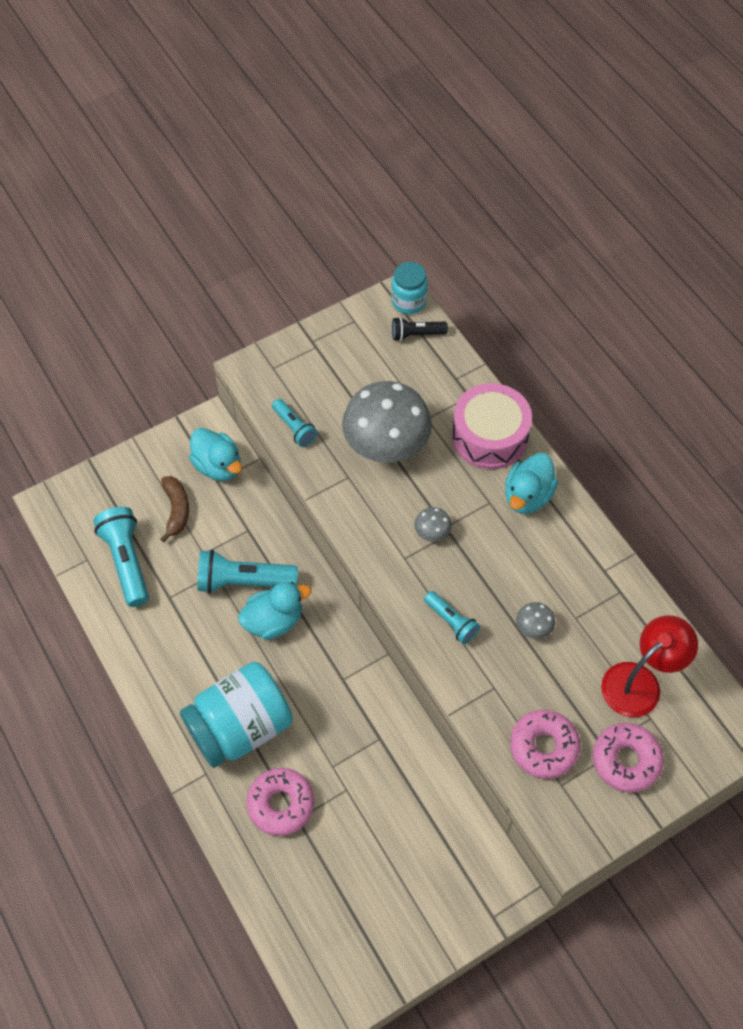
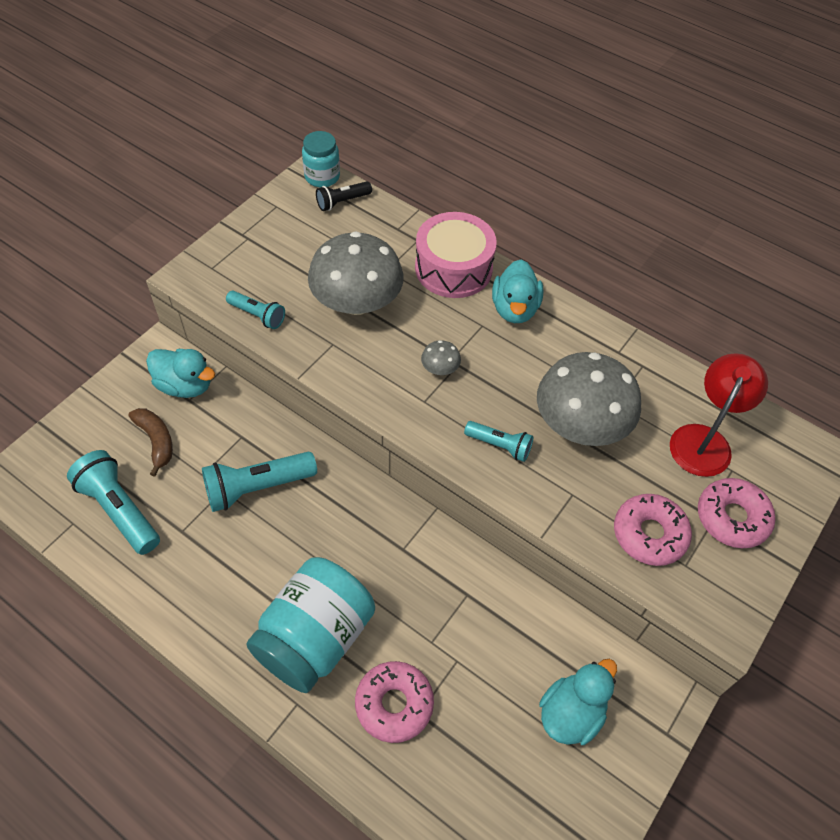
camera: 25 degrees left, 5 degrees down
(274, 620) = (306, 516): turquoise duck -> turquoise duck (571, 713)
(533, 627) = (581, 423): grey mushroom -> grey mushroom, size x2.47

